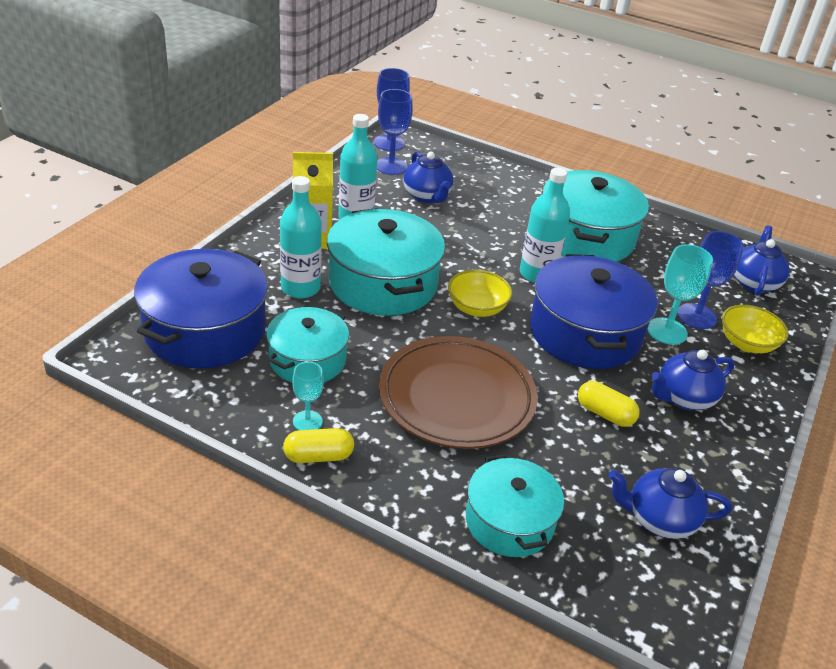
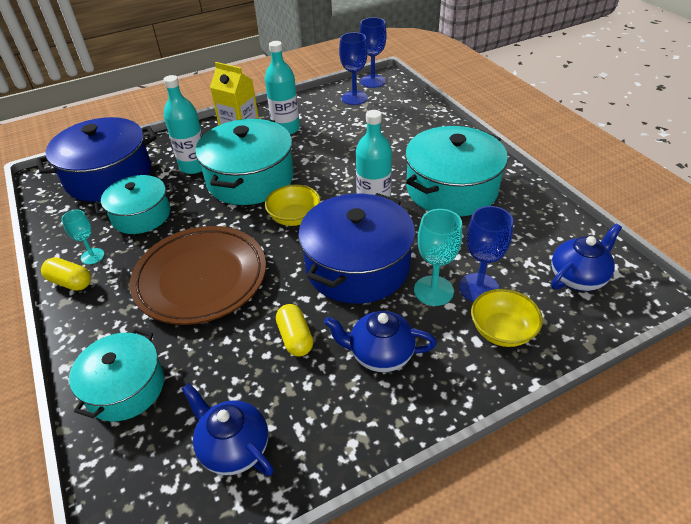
camera: 40 degrees right, 5 degrees up
(427, 196) = (356, 125): blue teapot -> none

